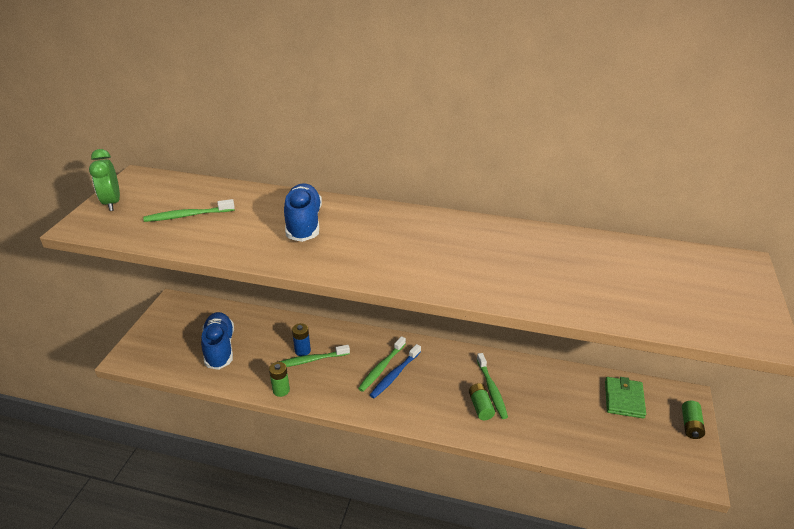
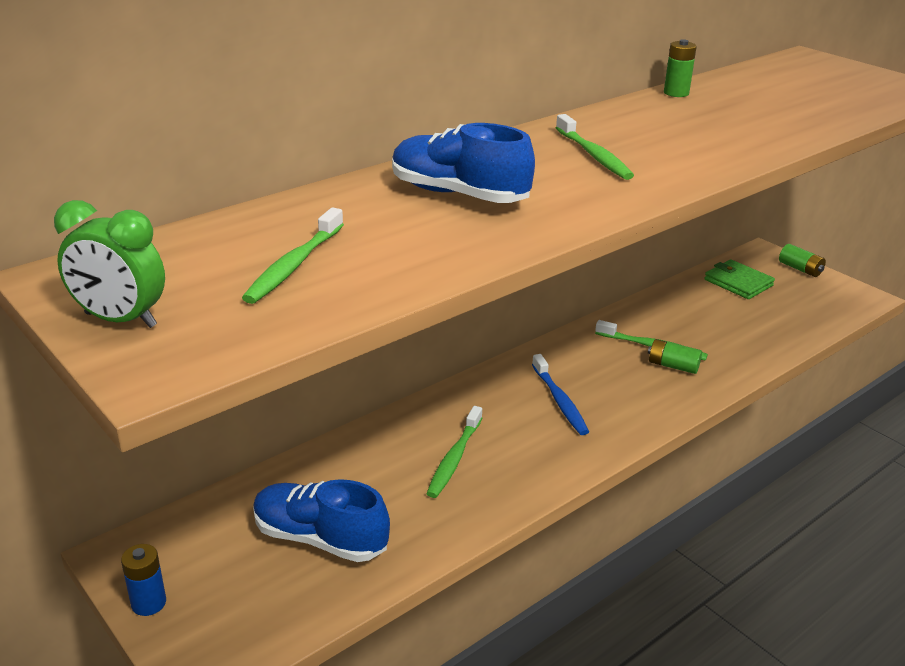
camera: 55 degrees left, 5 degrees down
(281, 390) = (488, 509): green battery -> green battery (676, 93)
(302, 351) = (426, 457): blue battery -> blue battery (148, 603)
(381, 368) = (535, 405): green toothbrush -> green toothbrush (593, 155)

